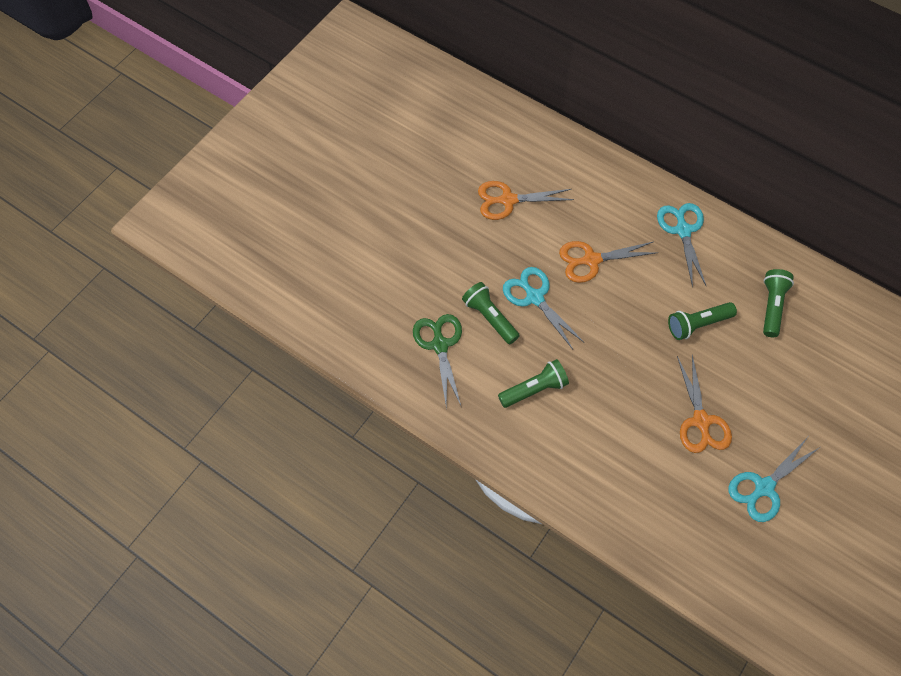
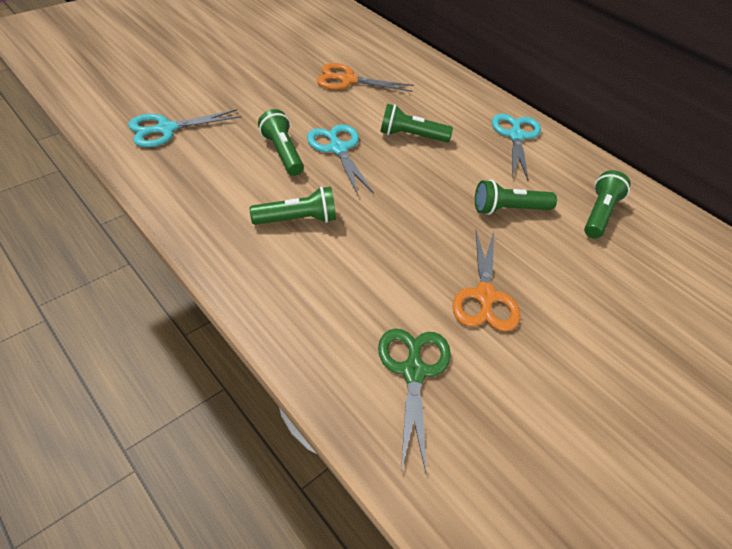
camera: 10 degrees right, 15 degrees down
(440, 345) = (217, 160): green scissors -> green scissors (413, 371)
(591, 260) = (411, 136): orange scissors -> green flashlight
(764, 488) = (549, 389): turquoise scissors -> turquoise scissors (166, 129)

